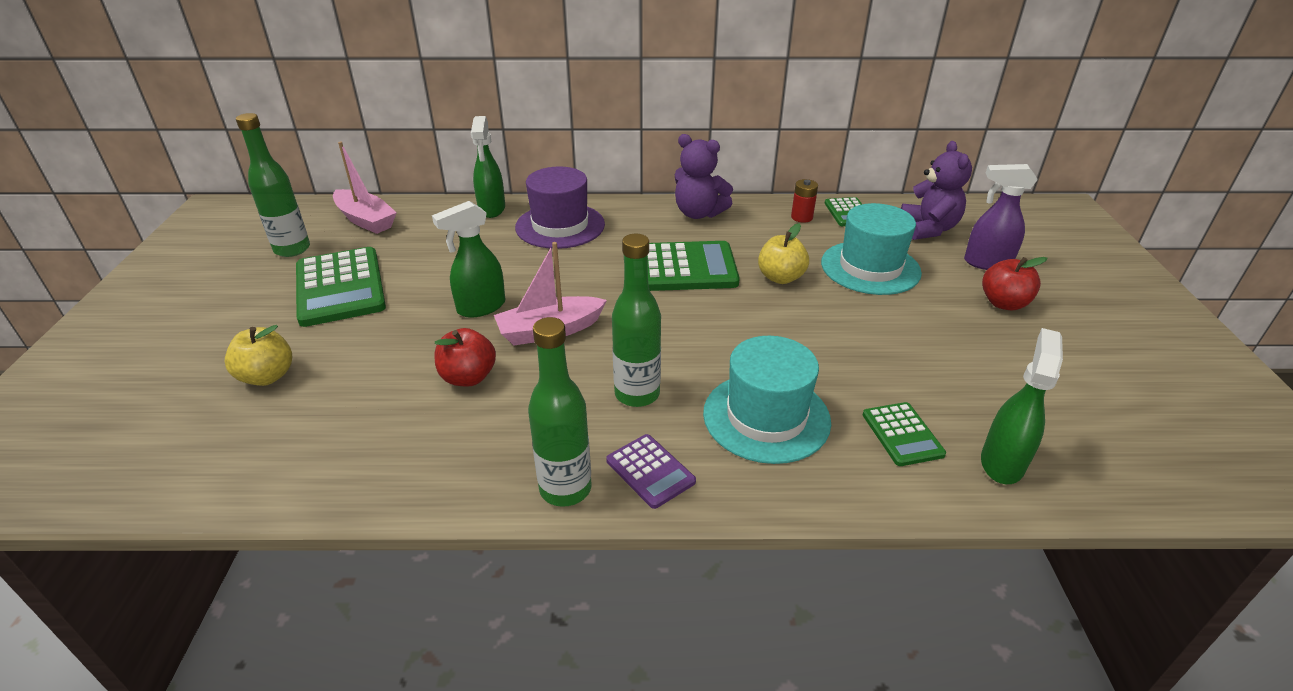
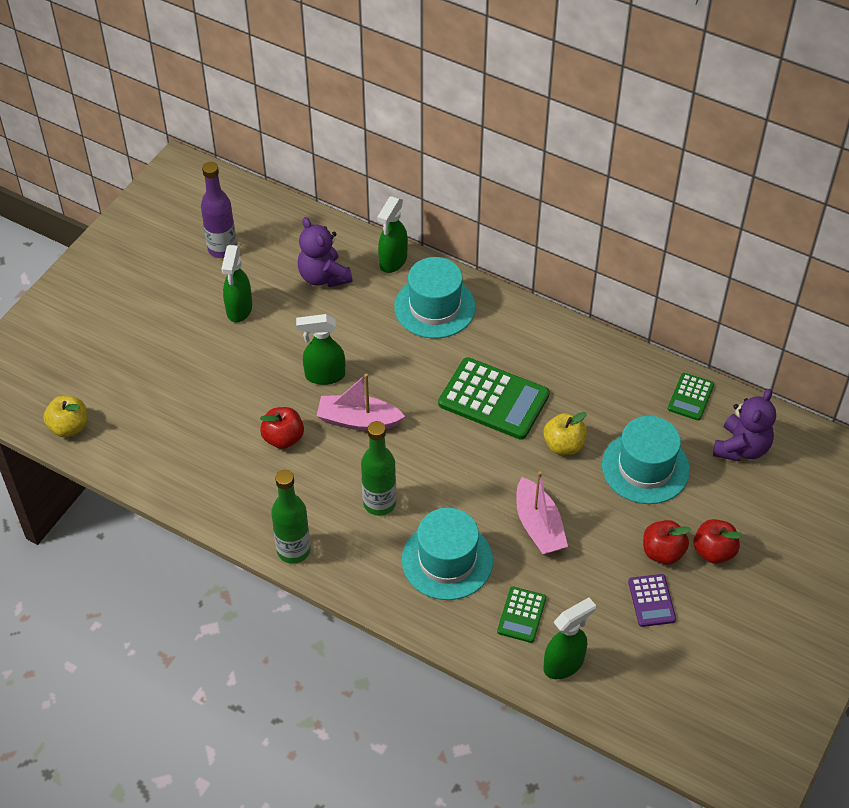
camera: 30 degrees right, 15 degrees up
(267, 376) = (164, 379): yellow apple -> yellow apple (69, 427)
(292, 249) = (222, 249): green bottle -> purple bottle
(340, 287) = (239, 309): green calculator -> green spray bottle
(366, 220) = (289, 234): pink boat -> pink boat (538, 526)
(560, 226) = (434, 307): purple hat -> turquoise hat
(650, 471) = (348, 563): purple calculator -> purple calculator (651, 601)
(698, 213) = (559, 341): purple teddy bear -> purple teddy bear (323, 277)
(801, 217) = (644, 384): red battery -> none
(964, 321) = (662, 552): none -> red apple
(986, 263) = (748, 507): purple spray bottle -> none

